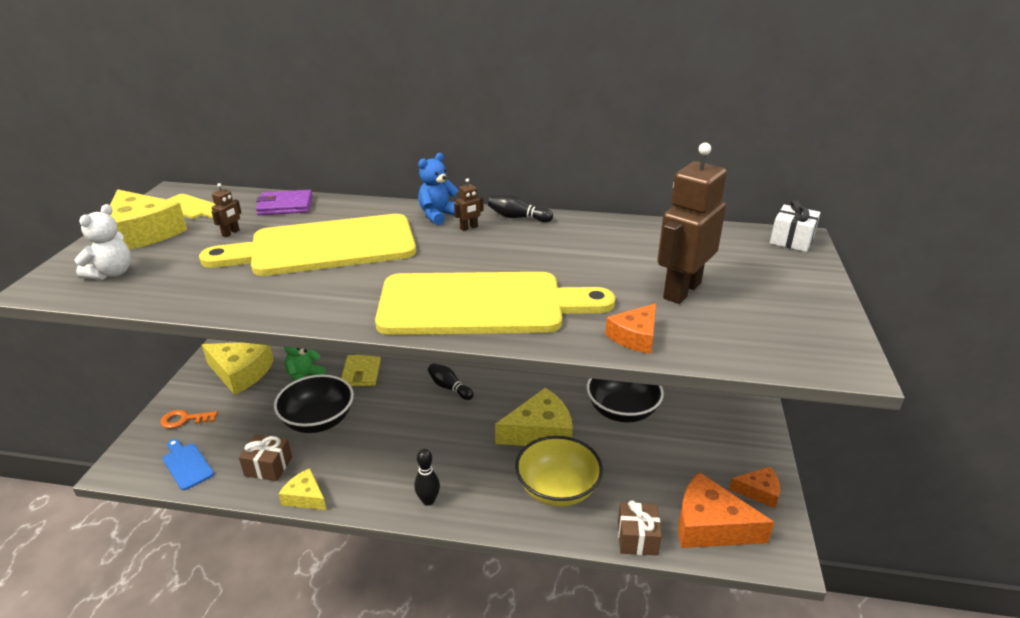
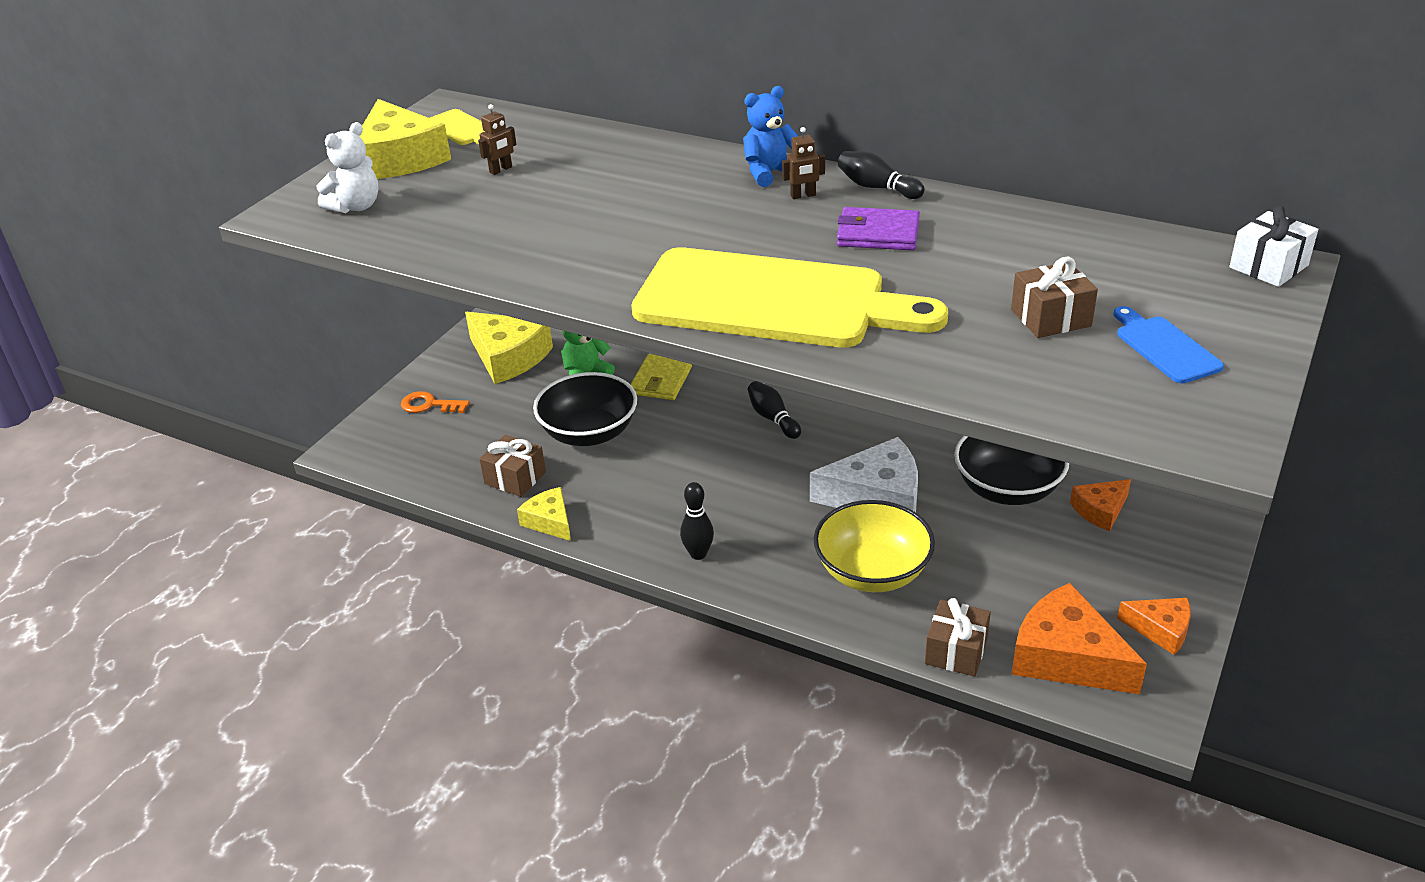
camera: 20 degrees right, 5 degrees up
(187, 464) = (422, 459): blue cutting board -> blue cutting board (1165, 347)
(285, 206) = (577, 139): purple wallet -> purple wallet (878, 234)
(324, 247) = (607, 201): yellow cutting board -> none
(540, 431) = (877, 496): yellow cheese -> white cheese
(635, 337) = (950, 368): orange cheese -> orange cheese (1100, 510)
(681, 290) = (1050, 318): brown robot -> brown gift

